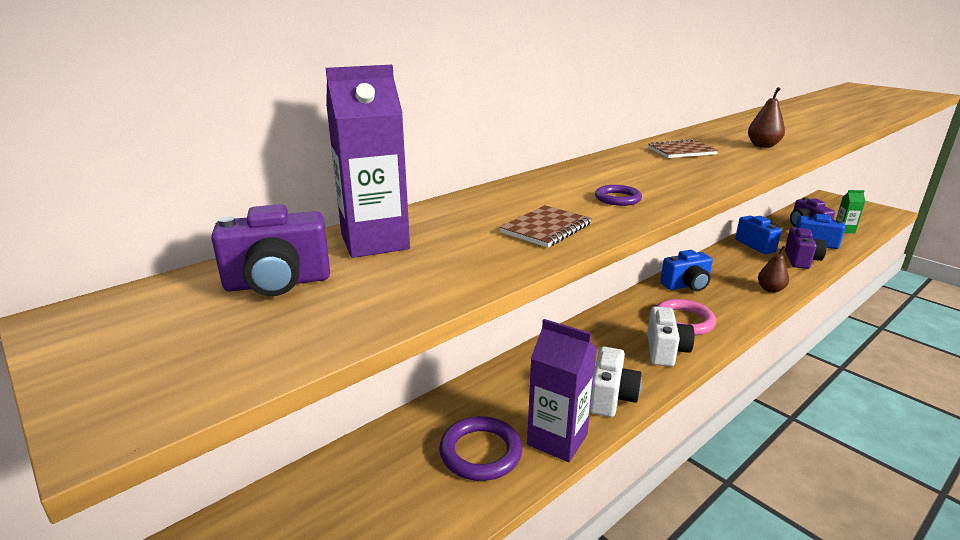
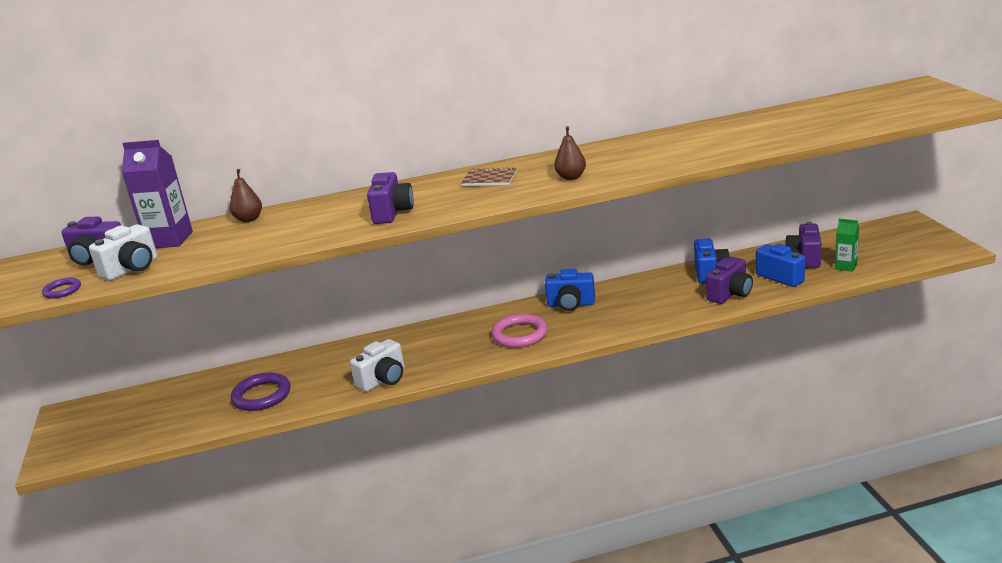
camera: 30 degrees right, 0 degrees up
(546, 228) = (268, 241): brown notebook -> none
(557, 439) = (315, 398): purple carton -> none
(617, 198) = (351, 222): purple ring -> purple ring (62, 290)
(648, 186) = (392, 213): none -> purple camera
(665, 351) = (469, 355): white camera -> white camera (132, 269)
(770, 289) = (645, 319): brown pear -> brown pear (249, 219)

